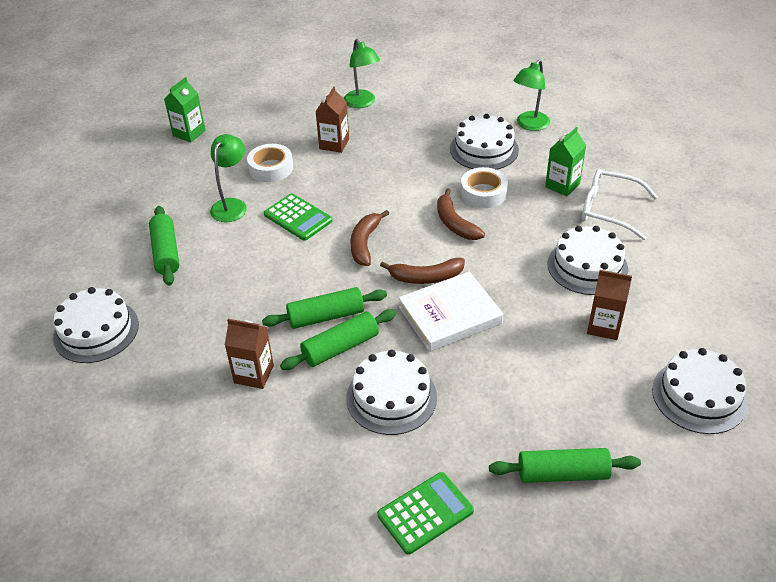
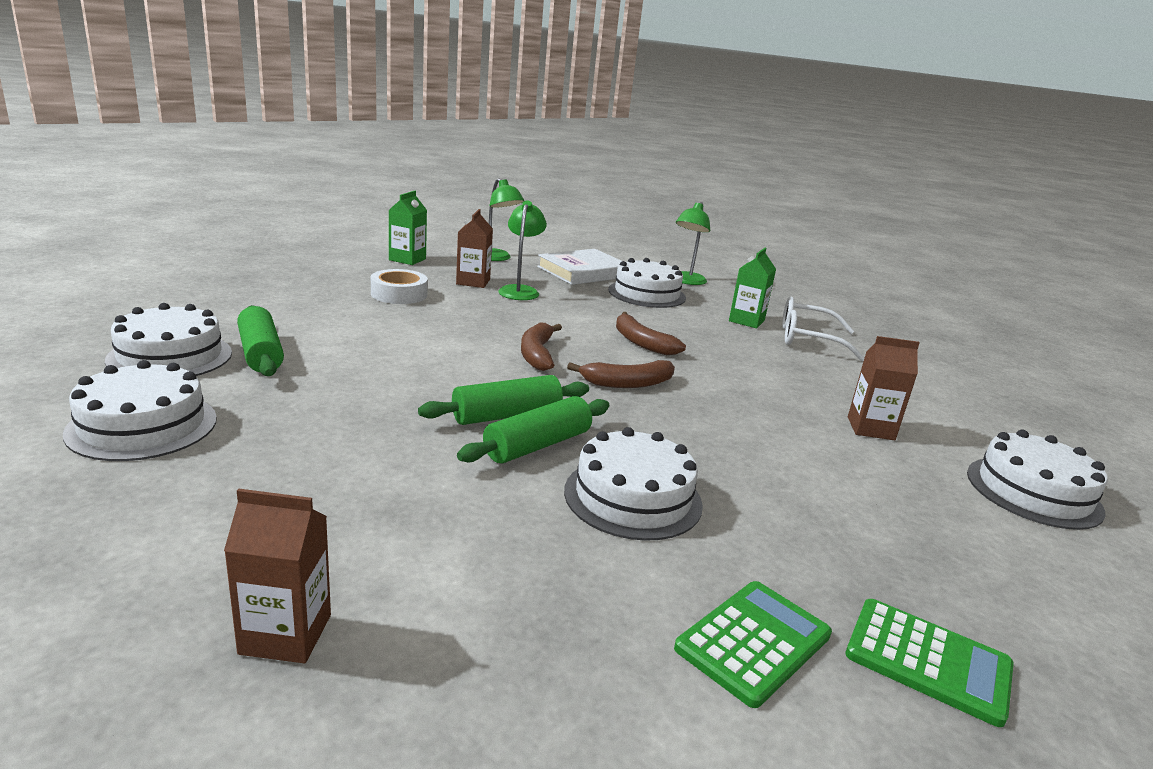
camera: 15 degrees left, 20 degrees down
(189, 133) = (289, 265): green carton -> green carton (407, 259)
(232, 205) = (352, 319): green lamp -> green lamp (520, 290)
(254, 374) = (411, 473): brown carton -> brown carton (285, 634)
(298, 217) = (443, 331): green calculator -> green calculator (928, 660)
(449, 315) = (674, 416): white book -> white book (583, 272)
(483, 193) = (662, 322): white tape -> none
(562, 474) = (928, 580): green rolling pin -> none
(587, 266) = (815, 379): white cake -> white cake (170, 356)

